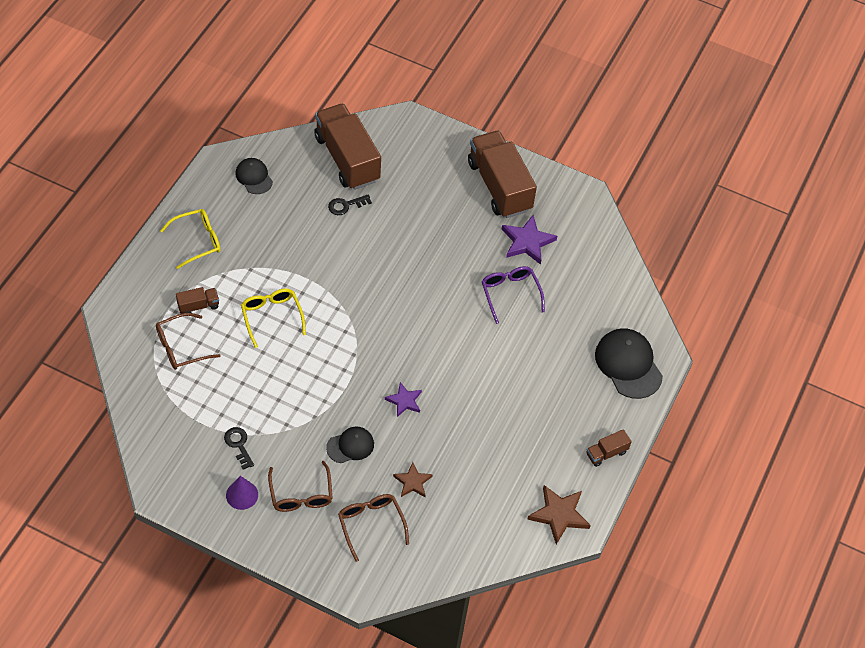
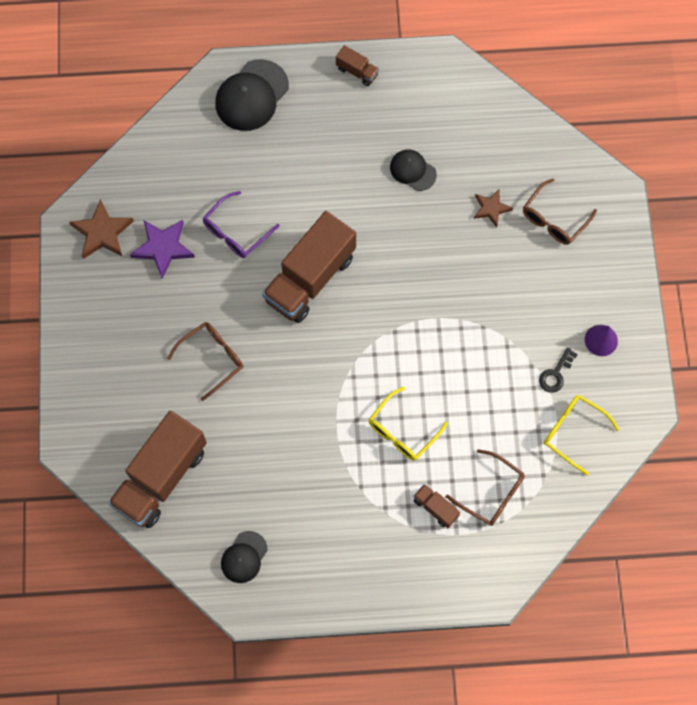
camera: 115 degrees left, 15 degrees up
(197, 241) = (360, 561): yellow glasses -> yellow glasses (573, 432)
(301, 494) = (566, 291): brown glasses -> brown glasses (212, 358)
(345, 205) = (224, 442): black key -> none
(350, 446) = (491, 279): black cap -> black cap (412, 170)
(404, 401) = (415, 260): purple star -> none
(499, 186) = (107, 309): brown truck -> brown truck (310, 278)
(559, 515) = (442, 79): brown star -> brown star (102, 232)

